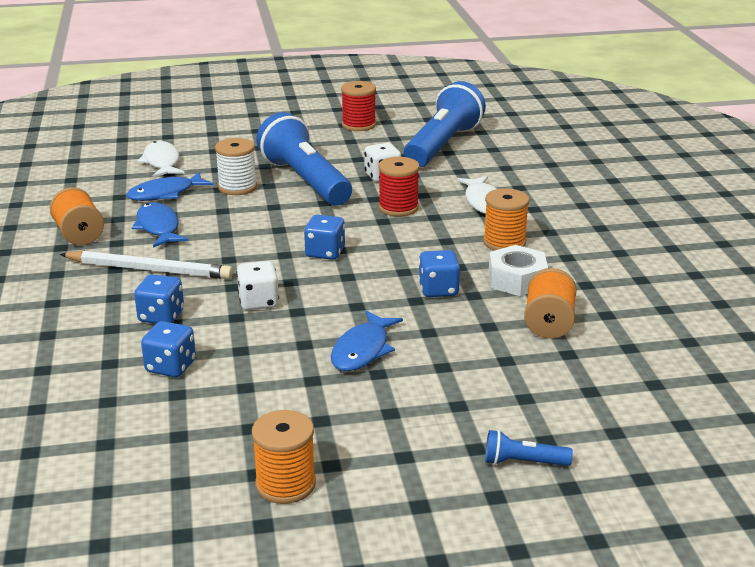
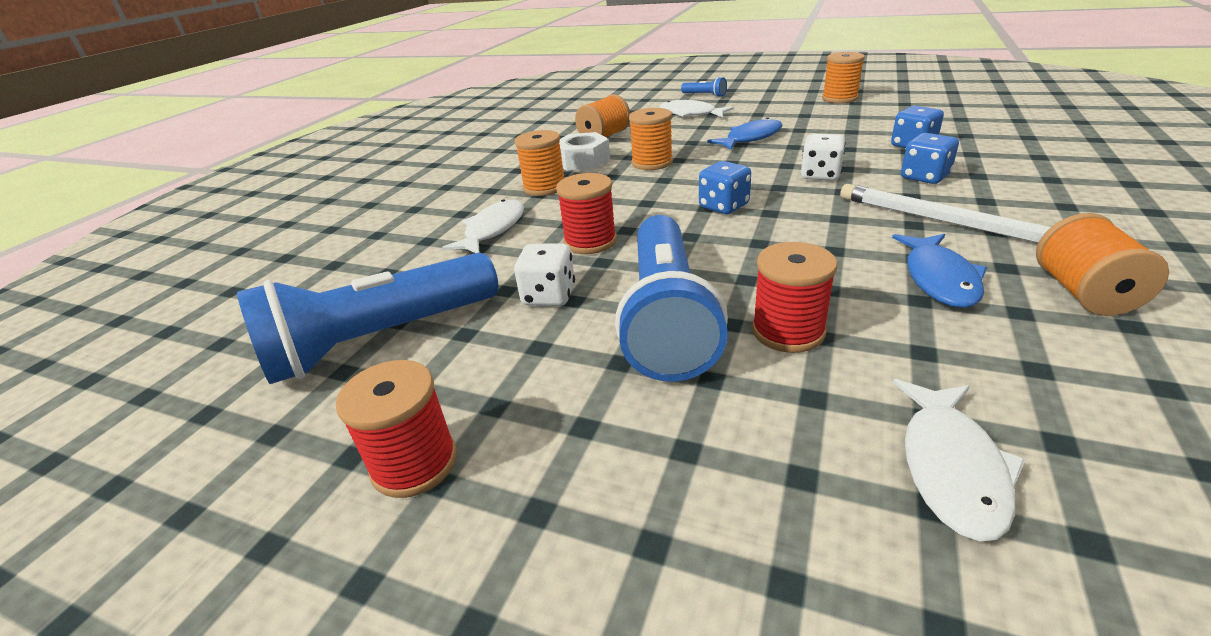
camera: 145 degrees left, 5 degrees up
(165, 194) = (933, 349): blue fish -> none
(237, 187) = (788, 331): white spool -> red spool
(438, 290) = (652, 163): blue dice -> orange spool
(490, 395) = (690, 114): none -> white fish

